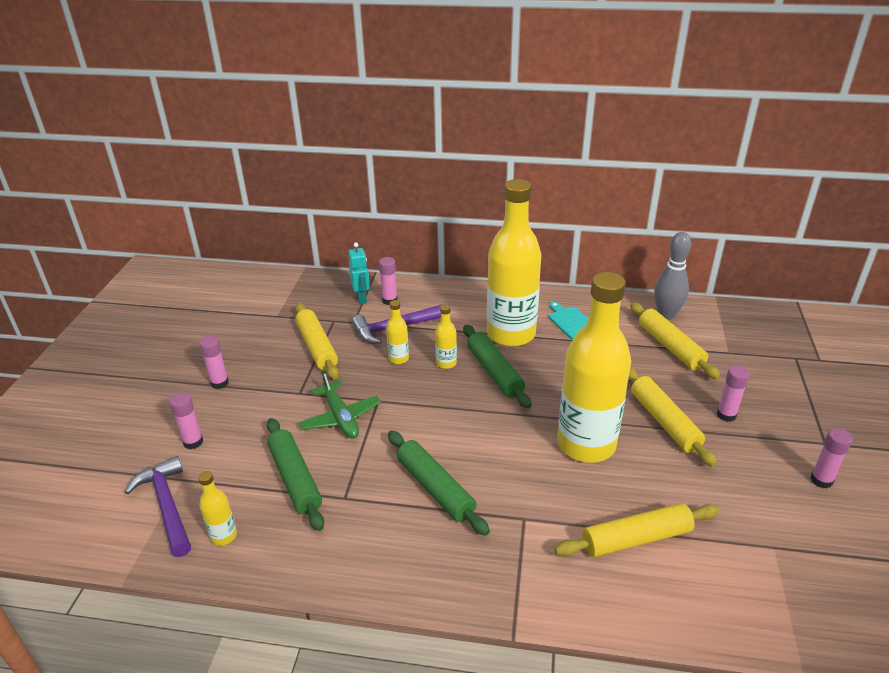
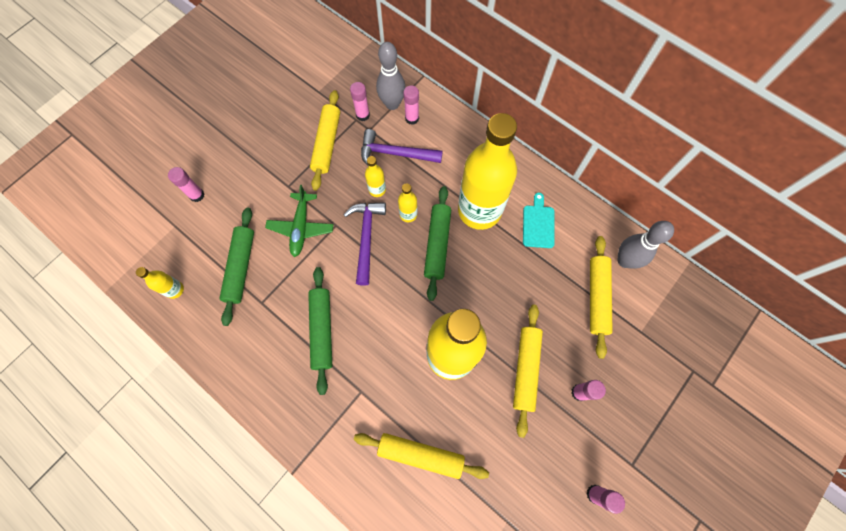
camera: 30 degrees right, 35 degrees up
(167, 506) = (155, 244): purple hammer -> purple hammer (366, 238)
(219, 383) = (241, 145): pink glue stick -> pink glue stick (363, 115)
(361, 298) = (392, 104): turquoise robot -> grey bowling pin

